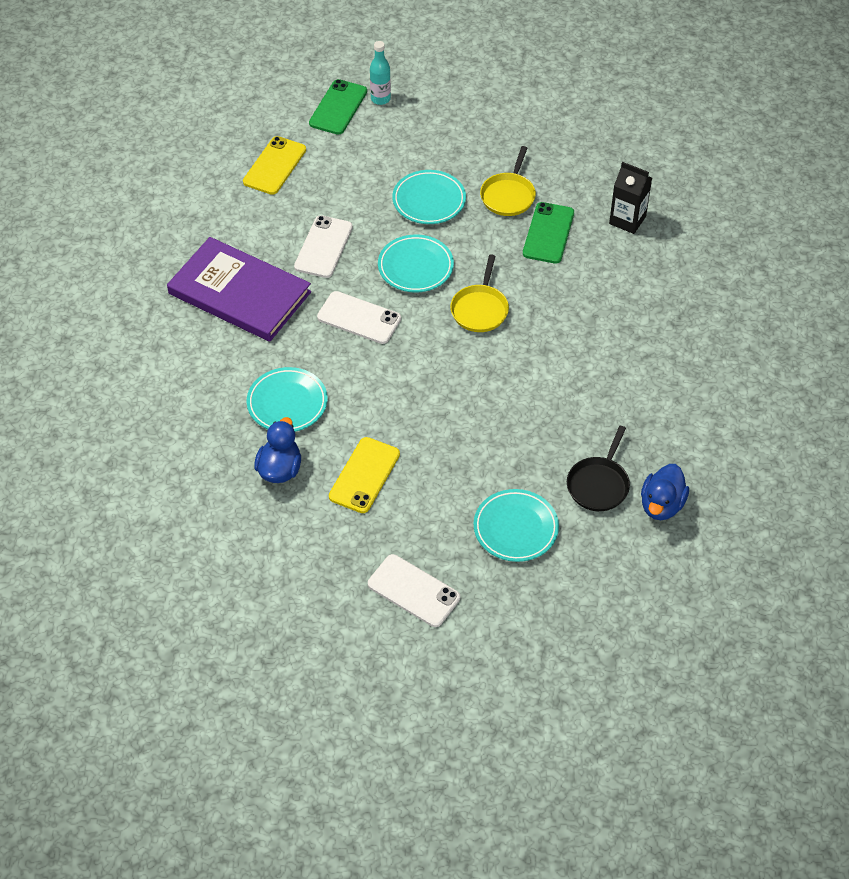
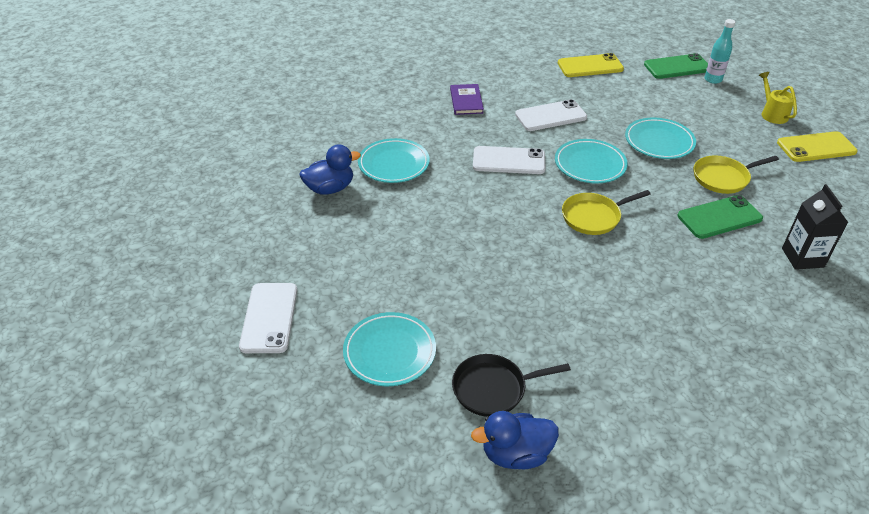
camera: 55 degrees right, 10 degrees down
(239, 293) = (466, 101): purple book -> purple book, size x0.45
(359, 318) = (508, 161): white phone -> white phone turned 75 degrees counterclockwise
(364, 475) = (363, 233): yellow phone -> yellow phone (816, 147)
(462, 100) = (772, 113): none -> yellow watering can

